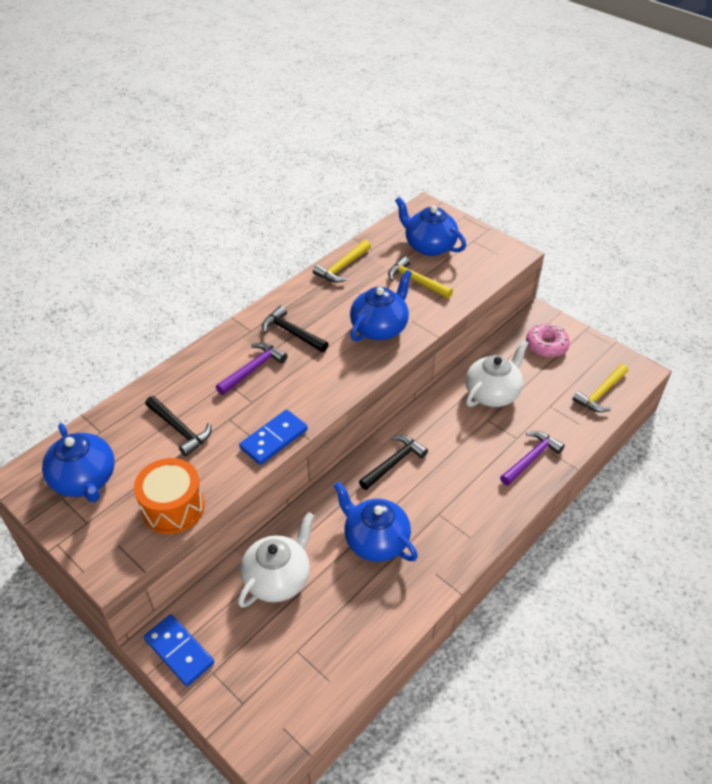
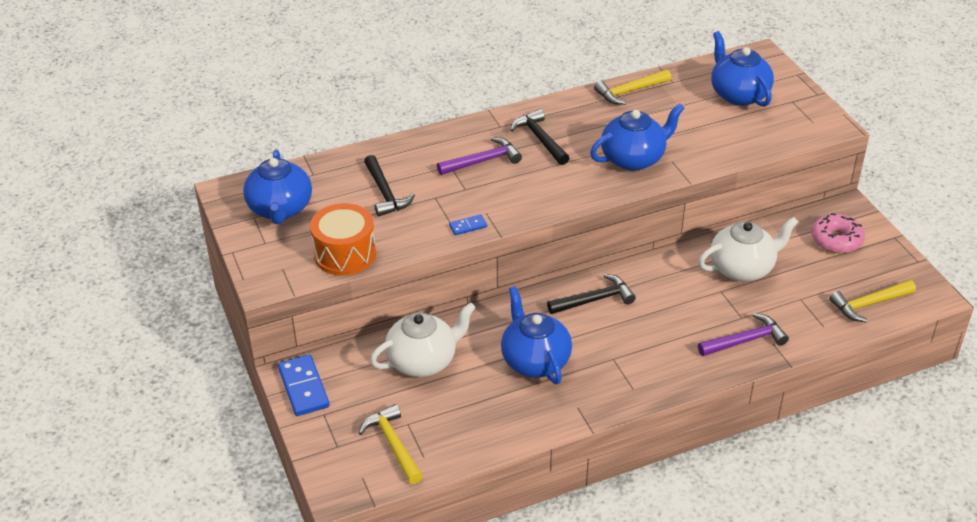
camera: 25 degrees right, 5 degrees down
(274, 439) = (468, 226): blue domino -> blue domino, size x0.52
(415, 281) = (701, 125): yellow hammer -> yellow hammer (393, 444)

